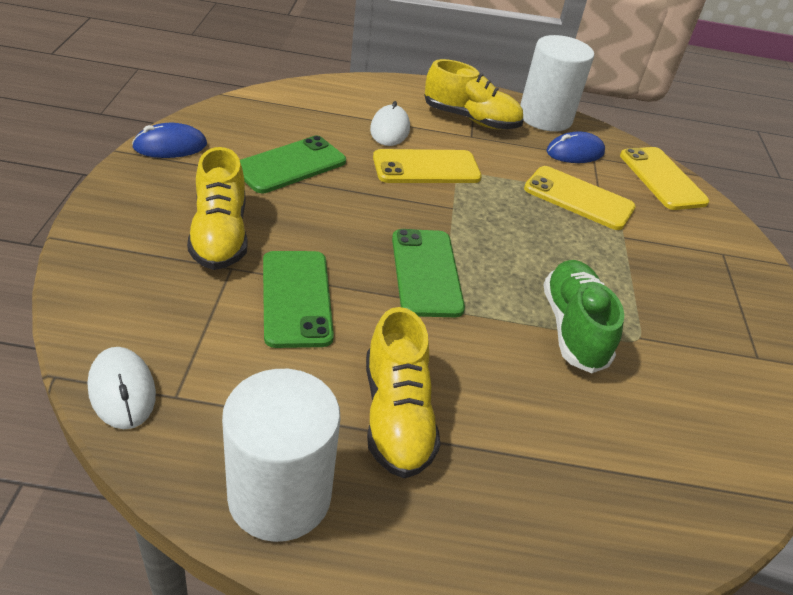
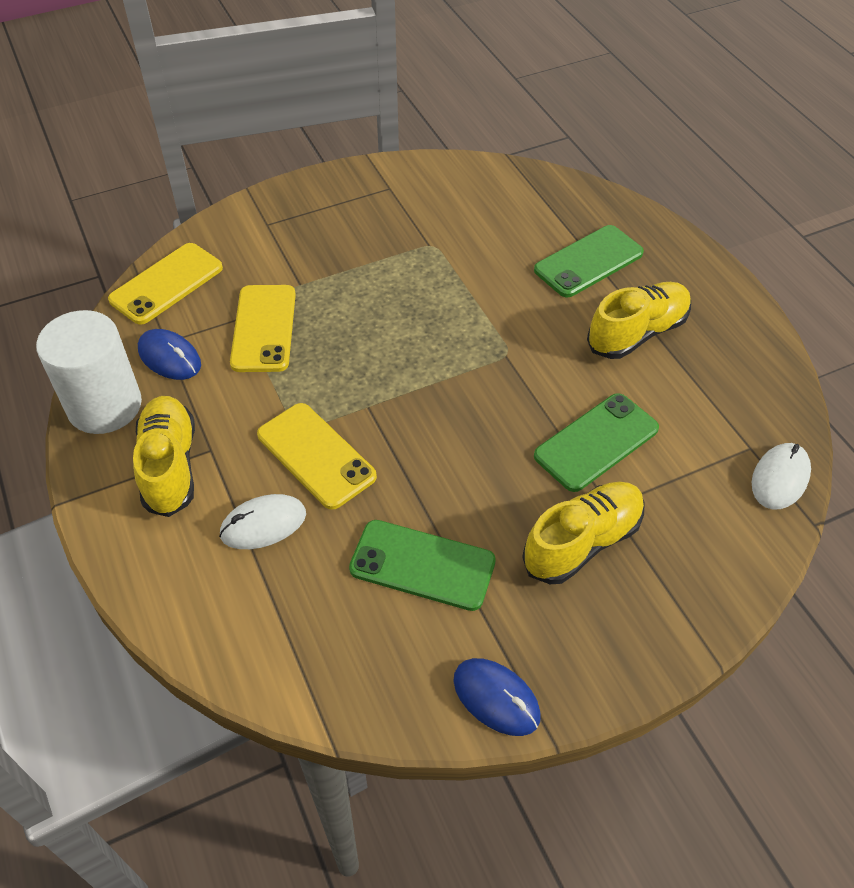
camera: 115 degrees left, 10 degrees up
(279, 496) = (748, 354): white cylinder -> none
(426, 273) = (481, 382): green phone -> green phone (588, 262)
(573, 328) = (457, 280): green shoe -> none

